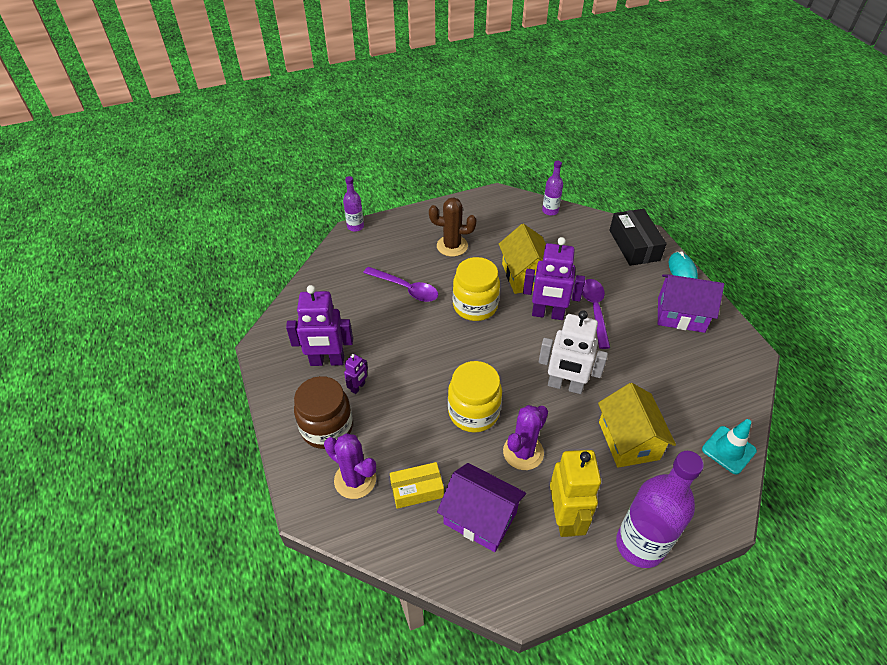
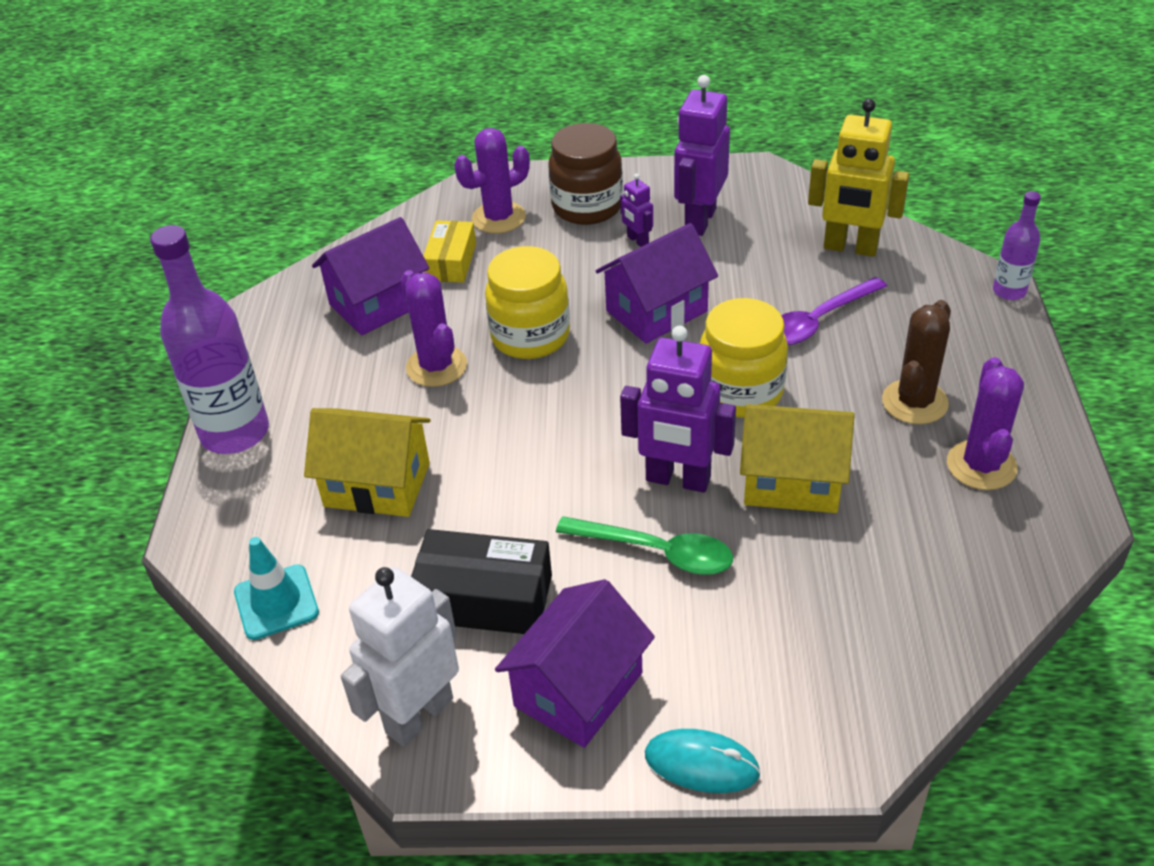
camera: 115 degrees right, 5 degrees down
(425, 358) = (656, 311): none -> purple house
(482, 222) = (981, 465): none -> purple cactus
(547, 314) = (677, 480): purple robot -> purple robot turned 105 degrees counterclockwise
(550, 211) = (994, 594): purple bottle -> none
(565, 386) = (516, 448): white robot -> white robot (418, 715)
(565, 517) = (321, 376): yellow robot -> yellow robot (850, 248)
(594, 310) = (657, 552): purple spoon -> green spoon
(634, 245) = (821, 708): black box -> black box (484, 598)

